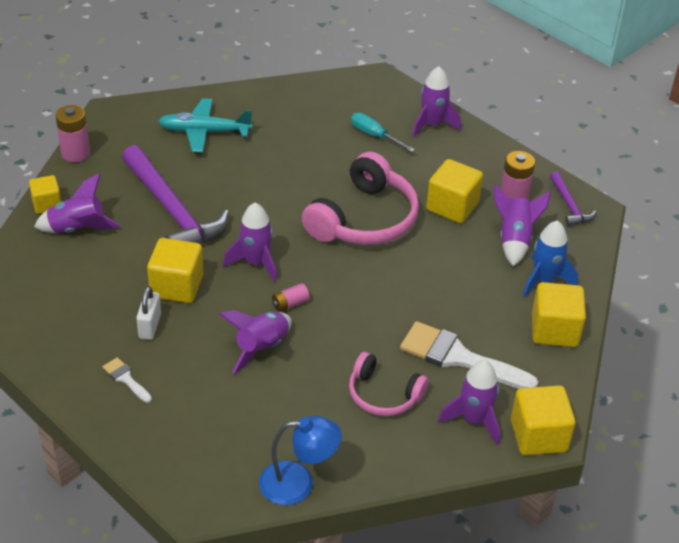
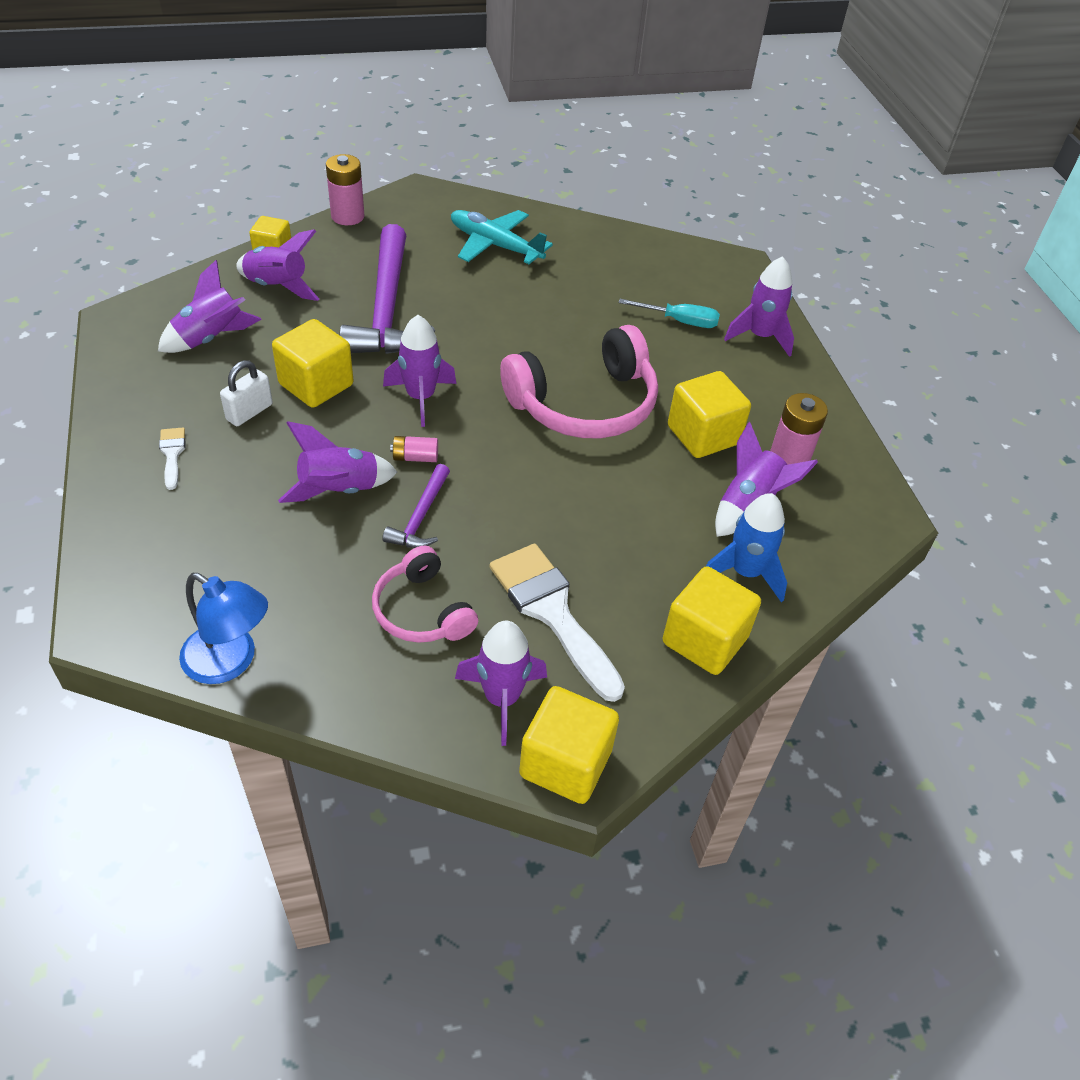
camera: 30 degrees right, 5 degrees up
(68, 288) = (211, 338): none -> purple rocket
(374, 135) = (680, 321): turquoise screwdriver -> turquoise screwdriver turned 120 degrees clockwise
(569, 206) = (857, 498): purple hammer -> purple hammer (420, 517)

